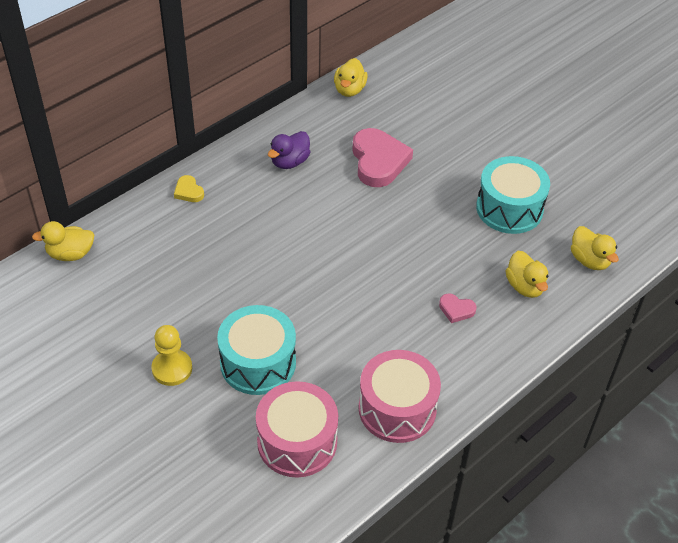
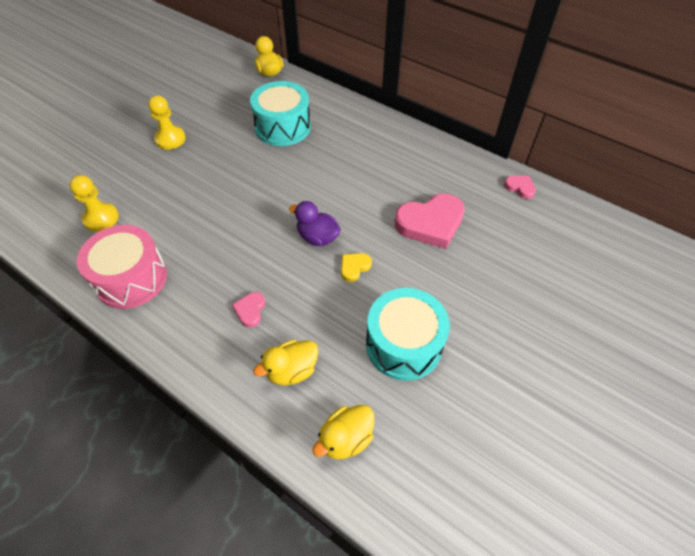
camera: 80 degrees right, 5 degrees up
(188, 191) = (348, 113): yellow heart -> yellow heart (354, 267)
(258, 363) = (178, 183): turquoise drum -> turquoise drum (283, 127)
(290, 162) = (404, 163): purple duck -> purple duck (317, 237)
(297, 441) = (101, 218): pink drum -> yellow pawn
(349, 90) = (520, 188): yellow duck -> pink heart

